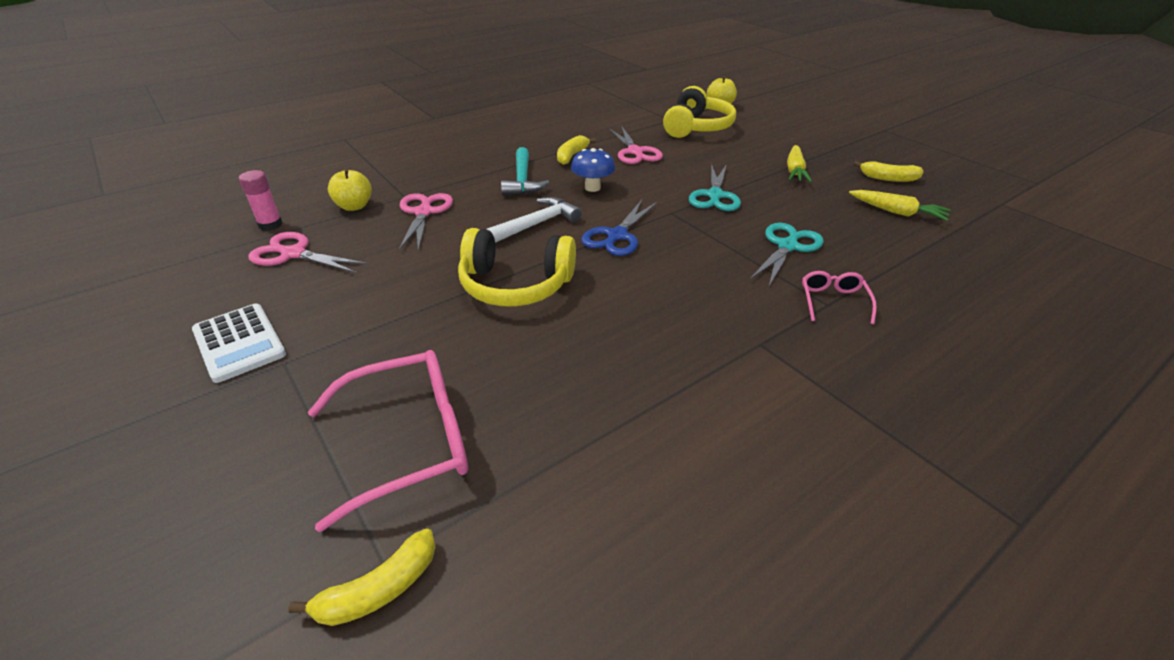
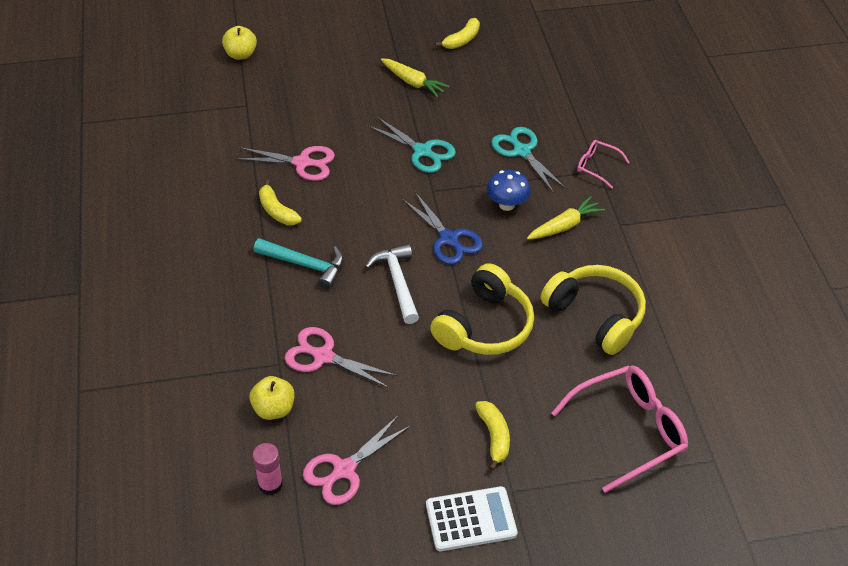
camera: 65 degrees left, 10 degrees up
(379, 589) = (730, 464): yellow banana -> yellow banana (494, 437)
(409, 441) = (628, 430): pink glasses -> pink glasses turned 60 degrees clockwise
(592, 188) = (355, 221): blue mushroom -> blue mushroom (506, 205)
(697, 127) = (280, 96): yellow headphones -> yellow headphones (595, 315)
(896, 212) = (512, 68): yellow carrot -> yellow carrot (564, 226)

